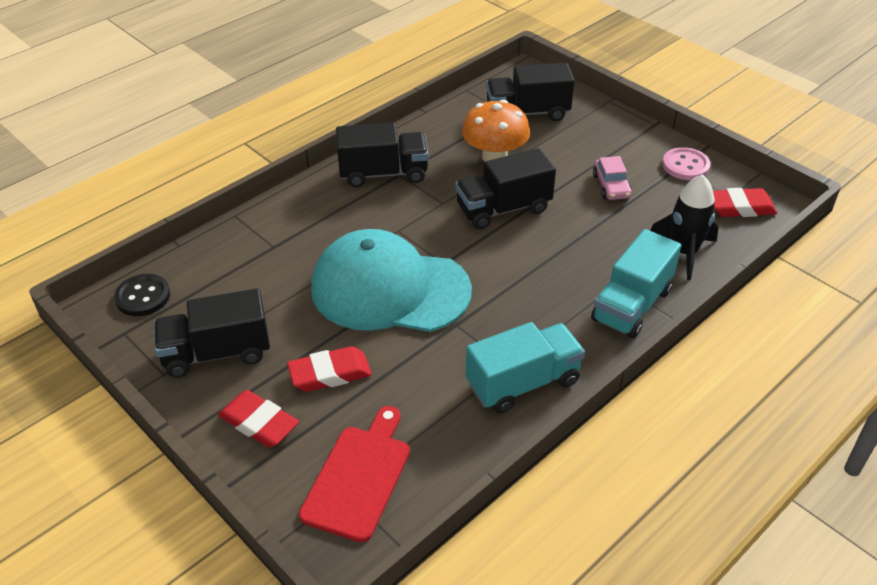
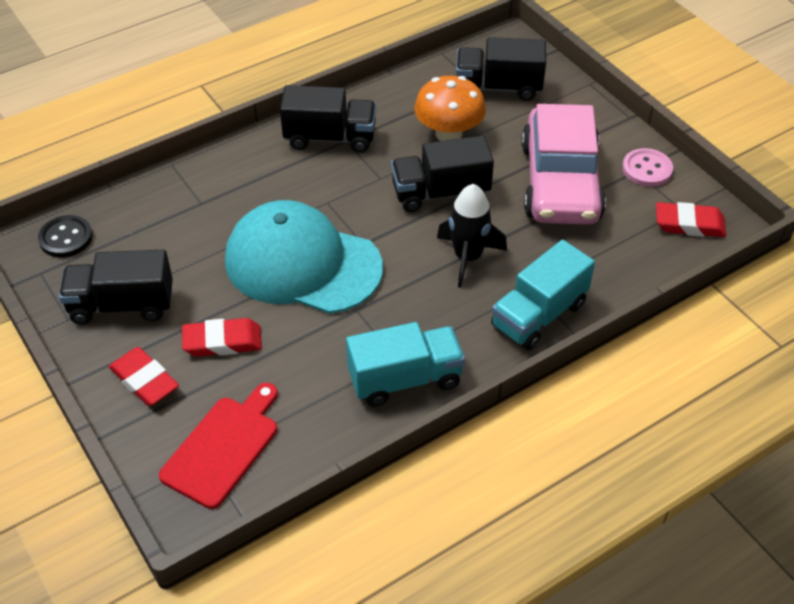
camera: 10 degrees right, 5 degrees up
(611, 186) = (560, 182): pink car -> pink car, size x2.50
(683, 252) = (611, 266): black rocket -> black rocket (467, 257)

